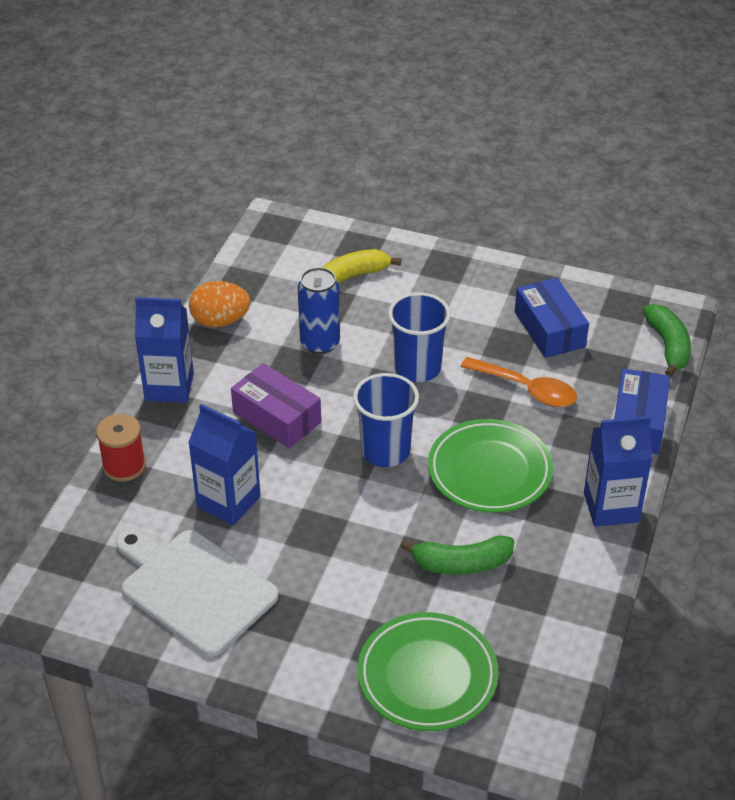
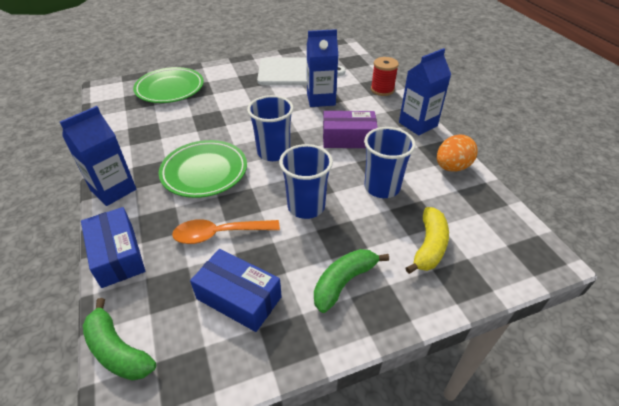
camera: 140 degrees right, 0 degrees up
(320, 343) = (382, 187): blue can -> blue cup
(461, 563) = (186, 127): green banana -> green banana (344, 282)

